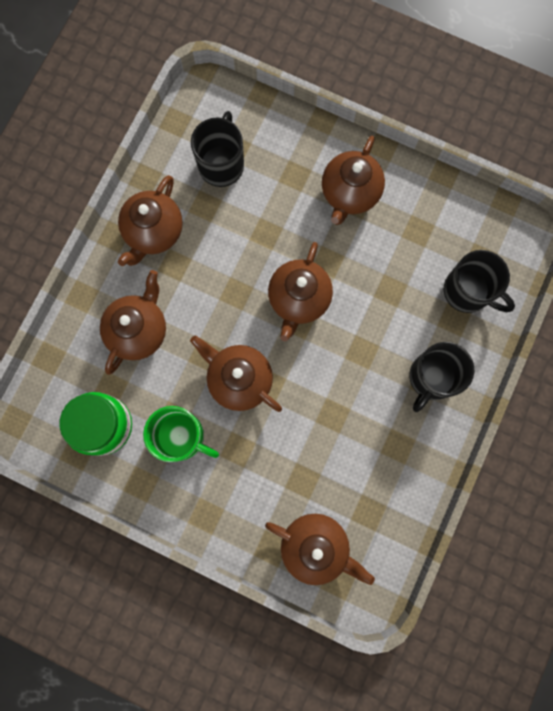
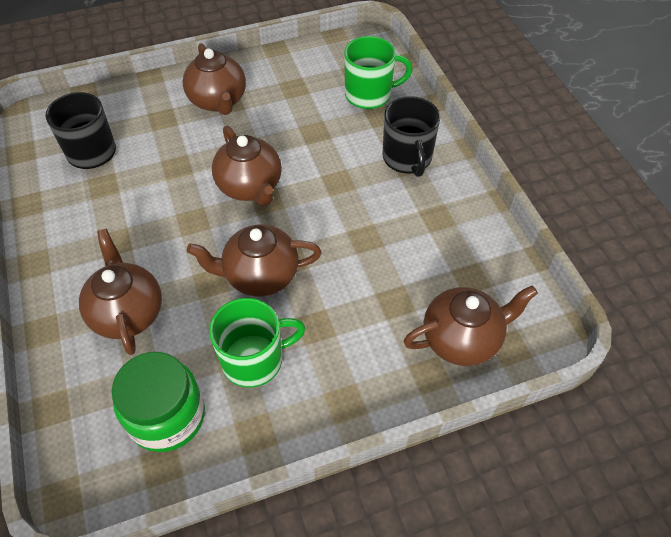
camera: 45 degrees left, 25 degrees down
(154, 232) = (72, 234): brown teapot -> none
(468, 291) = (369, 95): black mug -> green mug

